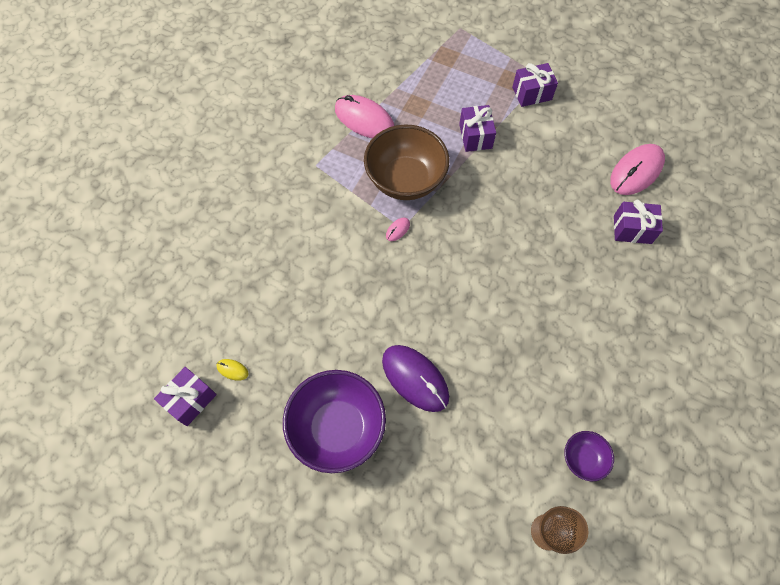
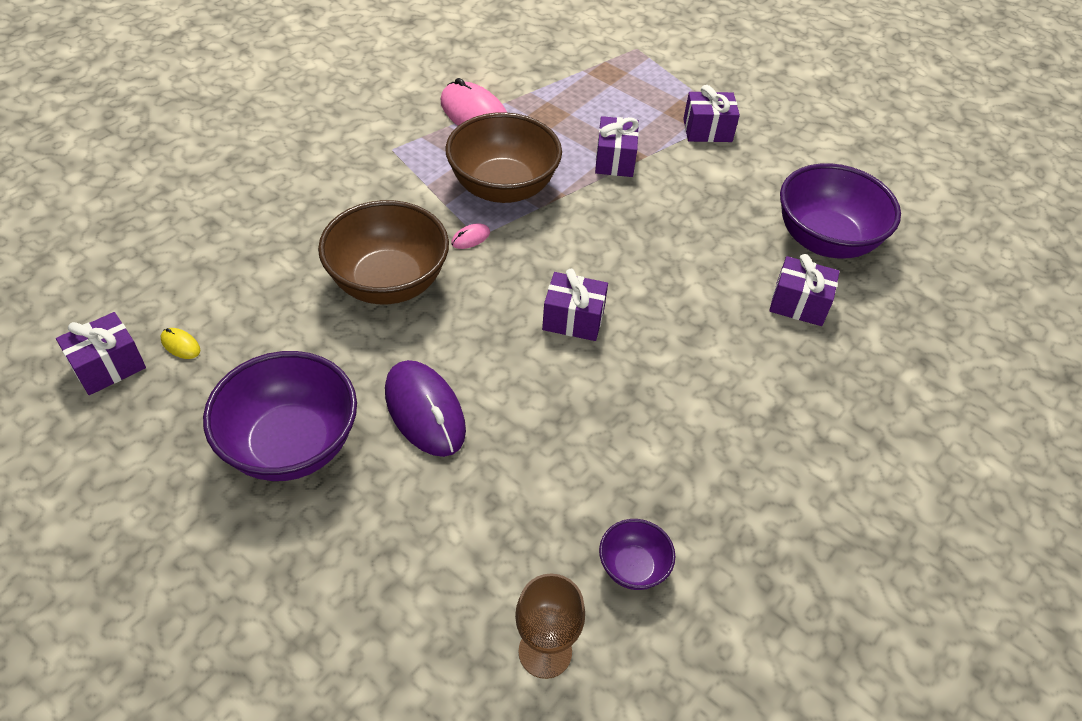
camera: 10 degrees right, 15 degrees down
(354, 282) = (388, 282): none -> brown bowl
(488, 280) = (573, 319): none -> purple gift
(636, 171) = (825, 240): pink mouse -> purple bowl

